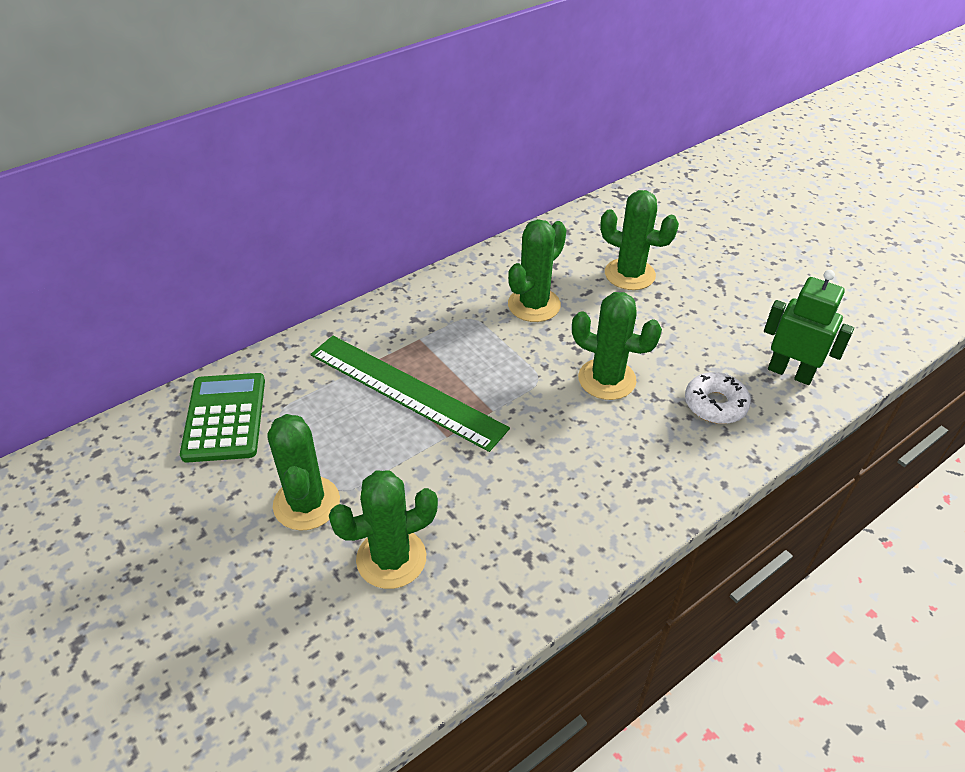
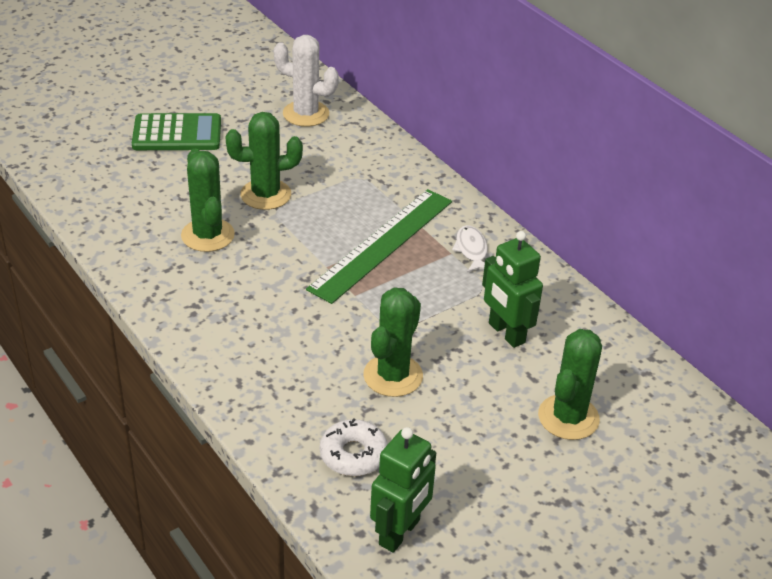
camera: 90 degrees right, 5 degrees down
(124, 473) = (306, 114): none -> white cactus
(224, 418) = (356, 152): green calculator -> green calculator (177, 133)
(414, 324) = (471, 250): none -> white fish
(534, 305) = (506, 333): green cactus -> green robot

